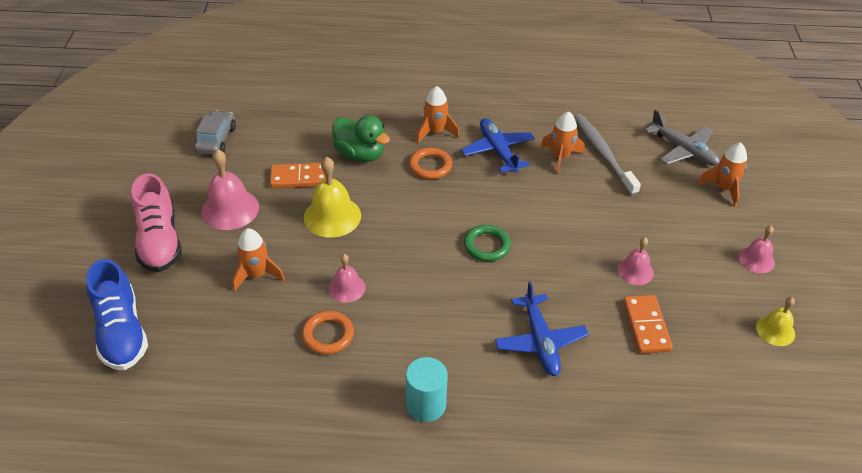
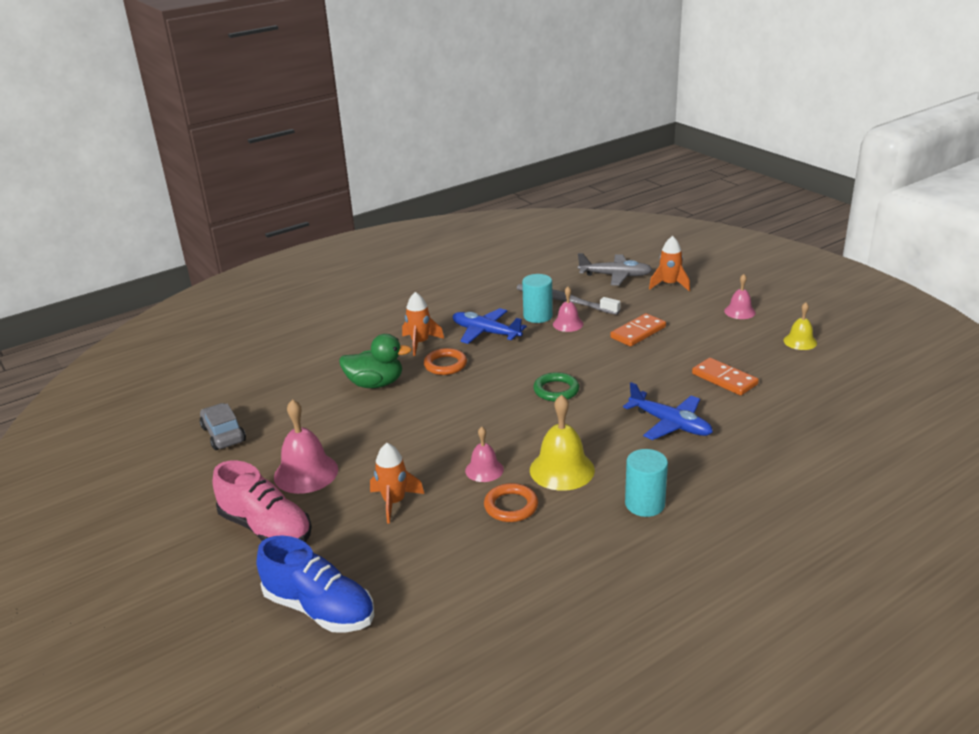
camera: 35 degrees left, 15 degrees down
(300, 178) = (342, 422): orange domino -> orange domino (638, 332)
(332, 216) = (407, 433): yellow bell -> yellow bell (562, 469)
(560, 157) = (538, 316): orange rocket -> turquoise cylinder
(635, 271) = (676, 354): pink bell -> pink bell (568, 324)

